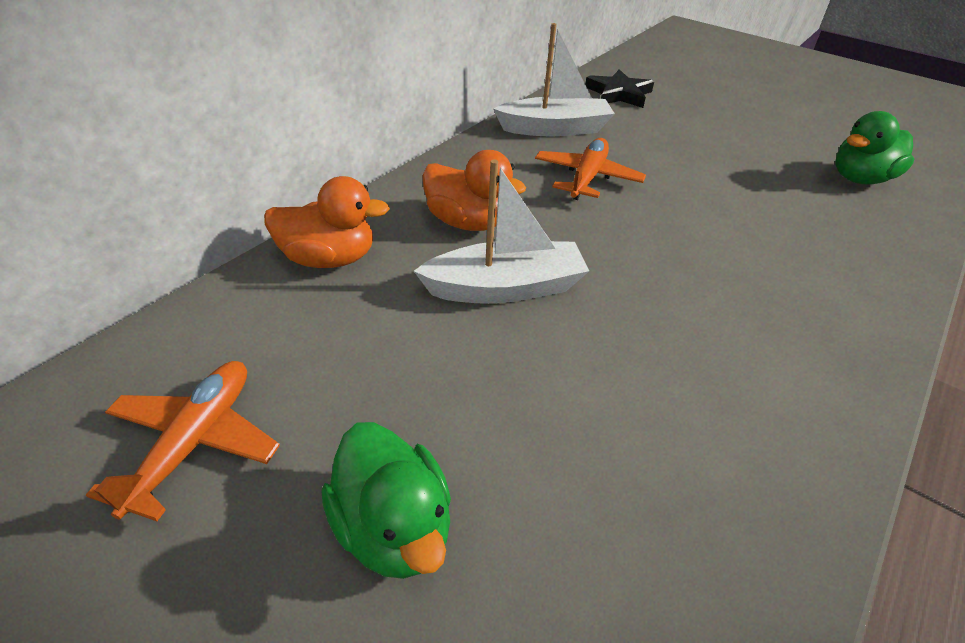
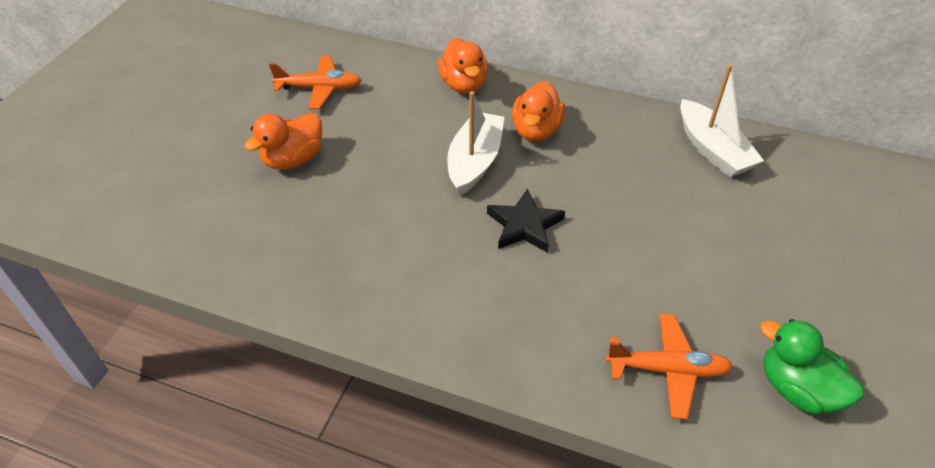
camera: 75 degrees right, 5 degrees up
(393, 528) = (293, 159): green duck -> orange duck
(505, 288) = (475, 161): white boat -> white boat turned 135 degrees counterclockwise
(587, 178) = (641, 181): orange plane -> orange plane (668, 370)
(619, 94) = (831, 182): black star -> black star (524, 225)

